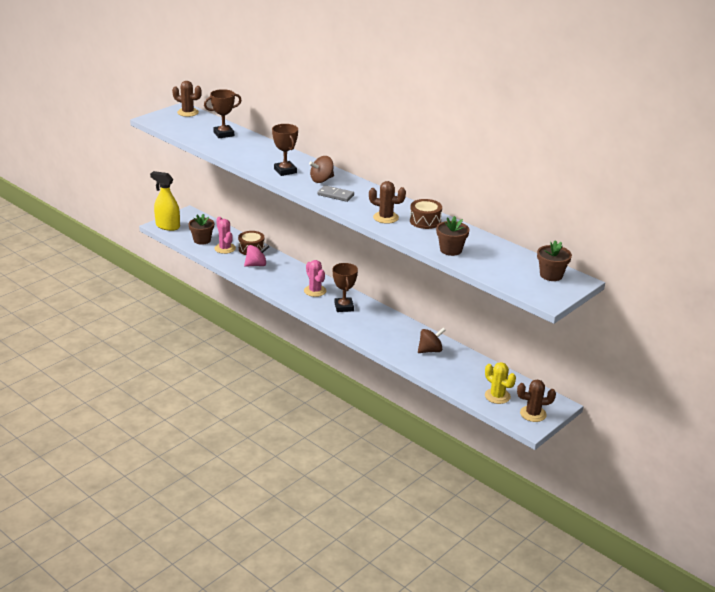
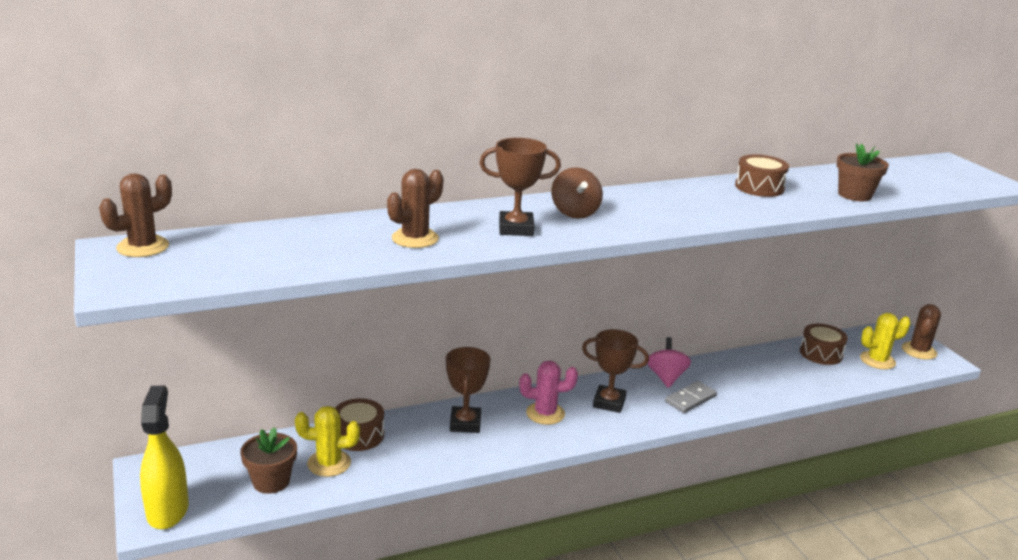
camera: 65 degrees left, 5 degrees down
(167, 226) = (168, 510): yellow spray bottle -> yellow spray bottle turned 120 degrees clockwise
(223, 134) = (298, 239): brown trophy -> brown trophy (465, 423)
(225, 248) = (329, 463): pink cactus -> yellow cactus
(256, 265) = (418, 446): pink spinning top -> pink spinning top (666, 377)
(335, 195) = (639, 216): grey domino -> grey domino (690, 399)
(386, 217) = (737, 205): brown cactus -> brown cactus (415, 238)
(430, 350) = (757, 371): brown spinning top -> none
(482, 372) = (821, 353): none -> brown drum
(551, 275) = (932, 167): brown flower pot -> none

